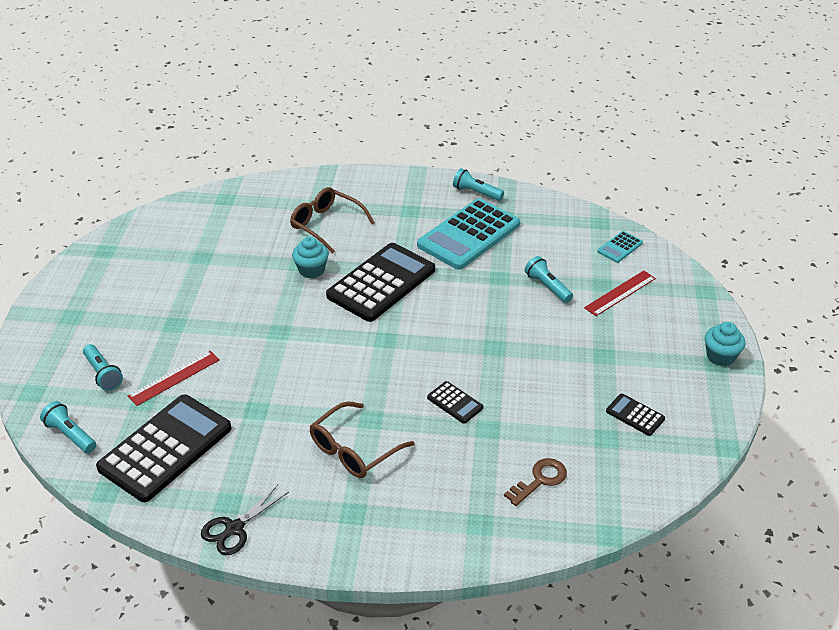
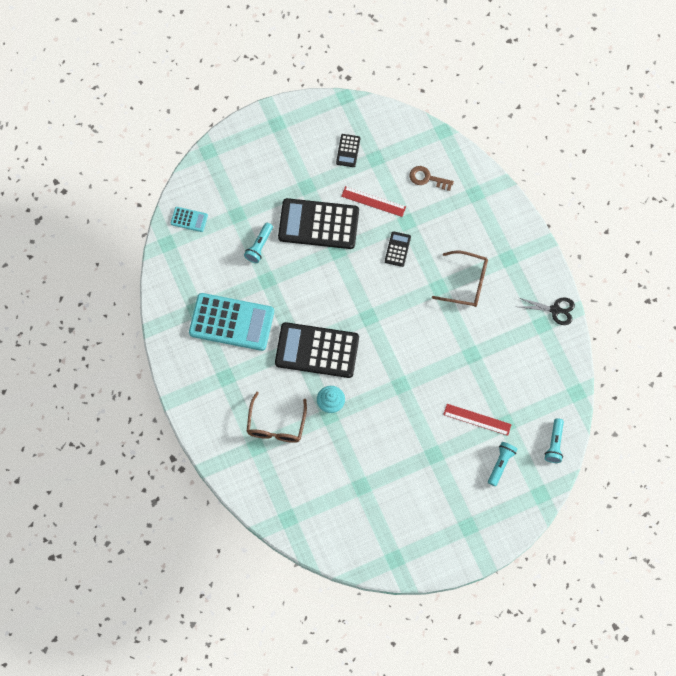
camera: 120 degrees left, 30 degrees up
(165, 448) = (529, 384): black calculator -> black calculator (318, 224)
(476, 193) = (177, 343): turquoise flashlight -> none
(620, 293) = (240, 200): red ruler -> red ruler (373, 201)
(720, 356) = (268, 123): turquoise cupcake -> none

